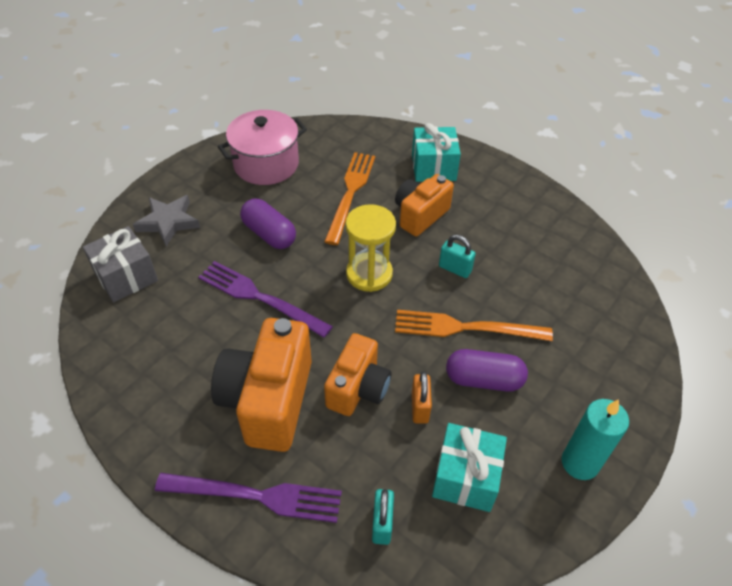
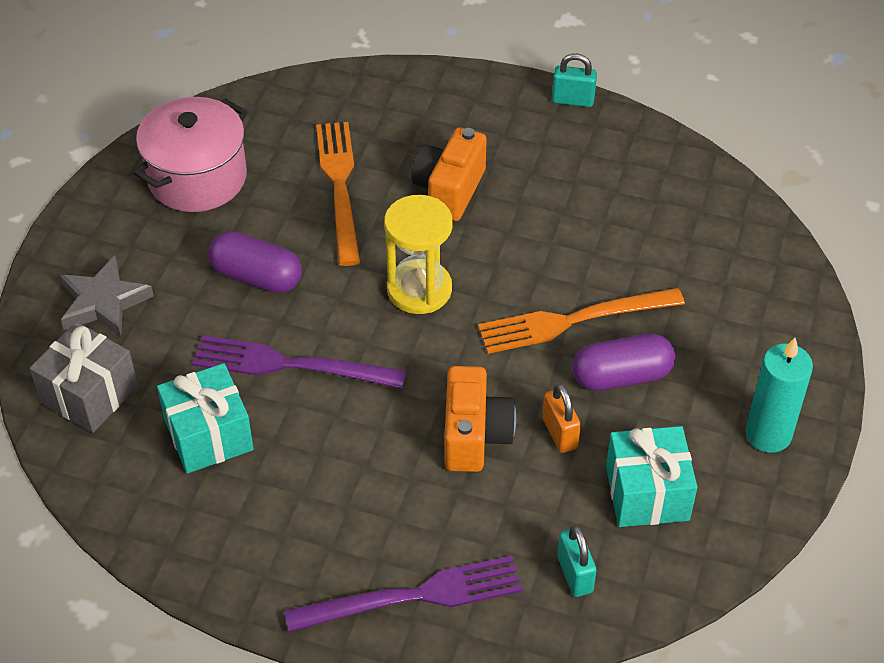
camera: 20 degrees left, 0 degrees up
(268, 400) = (370, 486): orange camera -> none
(433, 167) = (436, 116): turquoise gift -> turquoise gift (209, 435)
(455, 269) = (527, 249): turquoise padlock -> turquoise padlock (573, 100)

